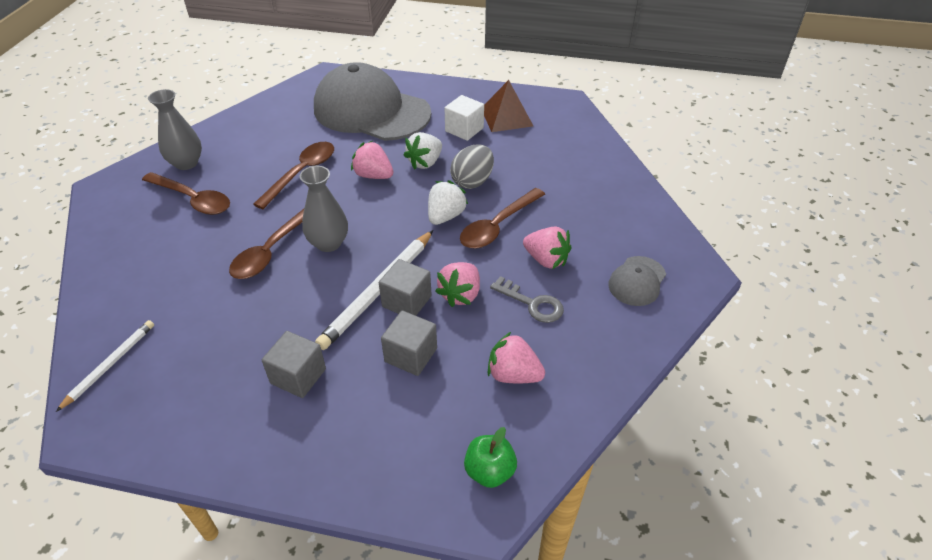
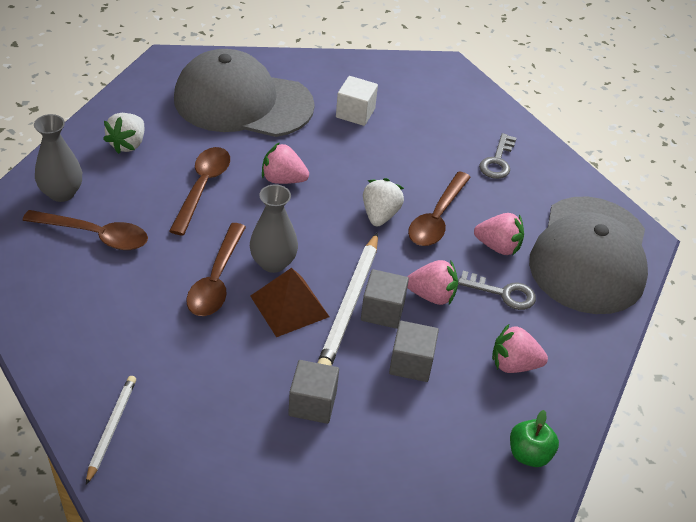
camera: 20 degrees left, 0 degrees up
(425, 162) = (331, 157): white strawberry -> white strawberry (128, 144)
(460, 294) = (431, 295): pink strawberry -> pink strawberry turned 90 degrees counterclockwise
(472, 181) = (390, 172): grey egg -> none
(506, 117) = (393, 92): brown pyramid -> brown pyramid (289, 306)
(578, 184) = (497, 161): none -> grey key
(637, 281) = (589, 255): grey cap -> grey cap, size x2.33

